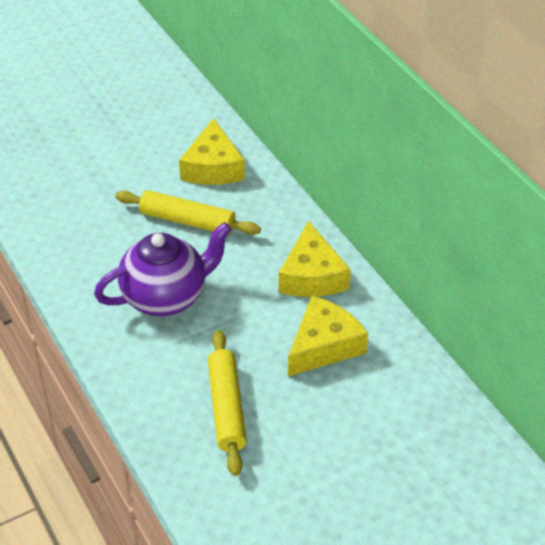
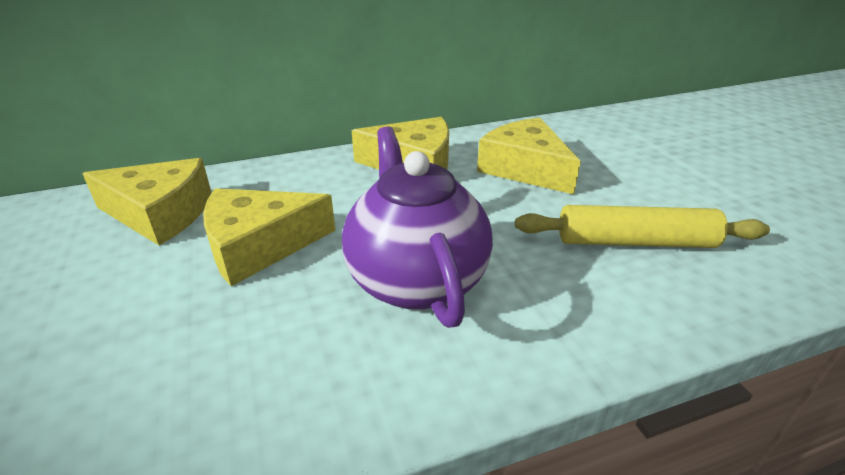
camera: 80 degrees left, 10 degrees down
(187, 221) = (259, 246): yellow rolling pin -> yellow cheese

